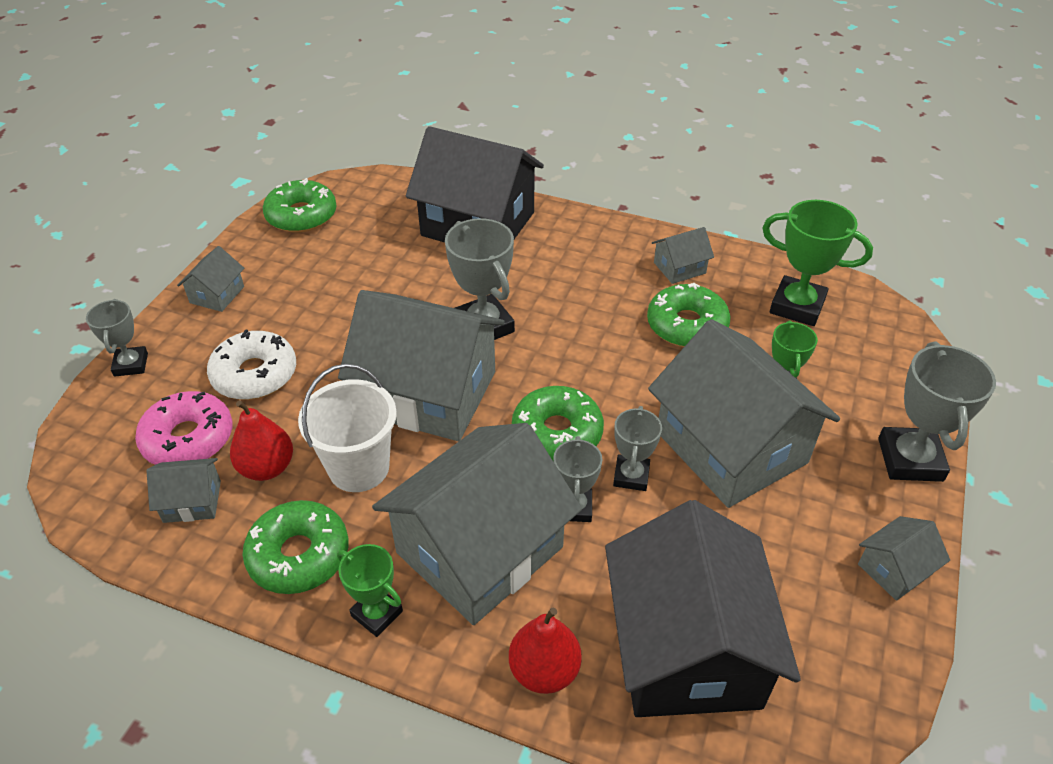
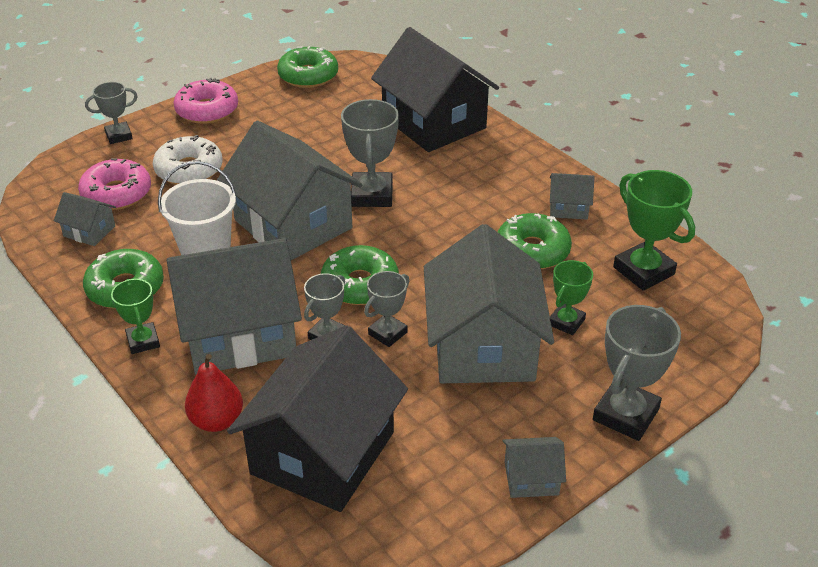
camera: 30 degrees right, 5 degrees down
(131, 364) = (119, 136): grey trophy -> grey trophy turned 45 degrees clockwise
(217, 295) = (207, 110): grey house -> pink donut
(267, 468) = (149, 229): red pear -> none

